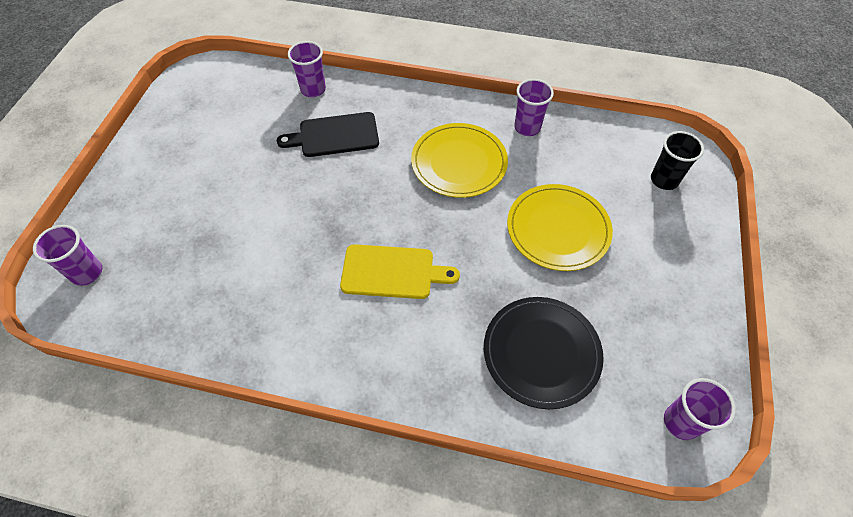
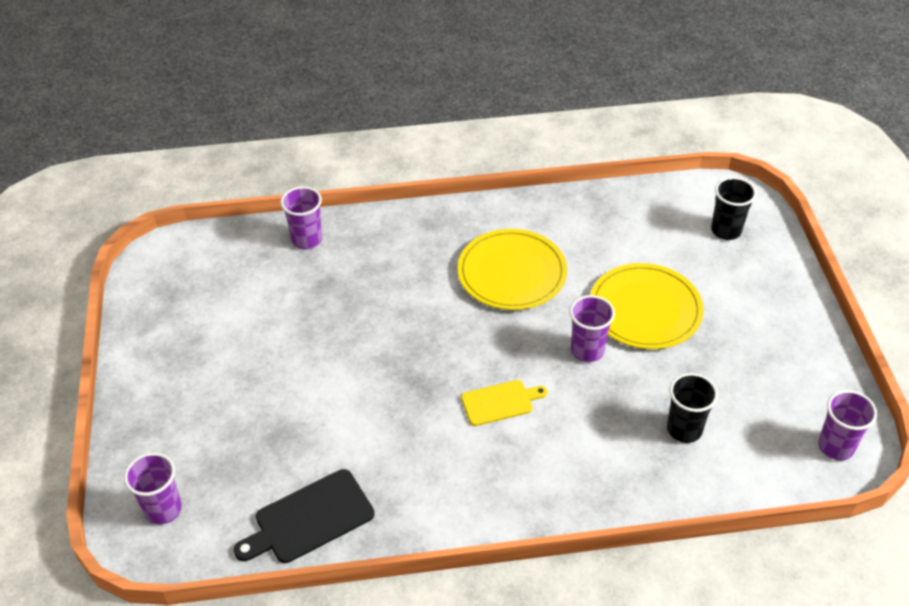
camera: 20 degrees left, 10 degrees down
(335, 135) = (360, 283): black cutting board -> black cutting board (309, 519)
(392, 272) = (500, 402): yellow cutting board -> yellow cutting board, size x0.66
(527, 127) = (565, 216): purple cup -> purple cup (587, 350)
(541, 353) = (684, 429): black plate -> black cup

